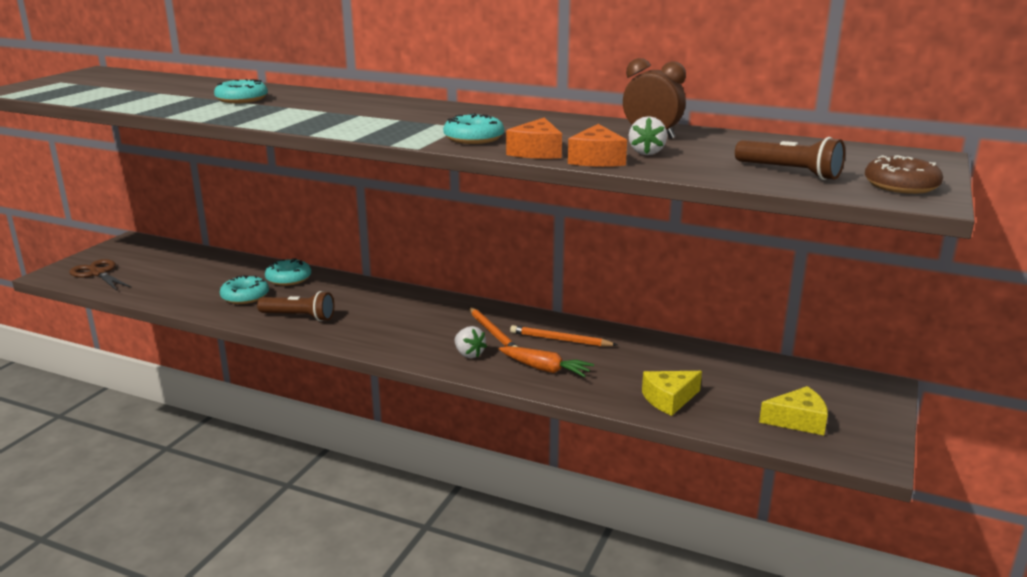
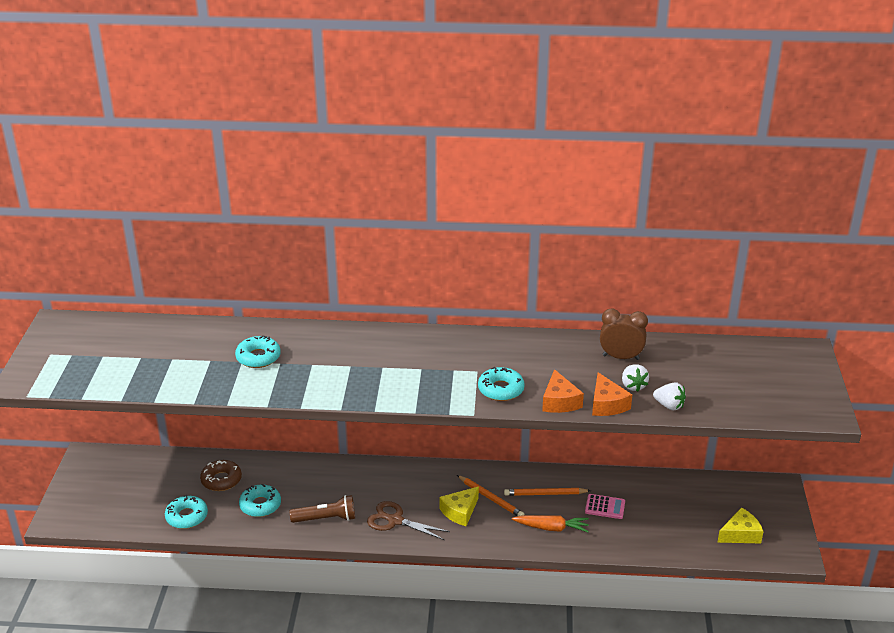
camera: 20 degrees left, 10 degrees up
(98, 273) = (99, 508): brown scissors -> brown scissors (395, 520)
(288, 278) = (280, 474): turquoise donut -> turquoise donut (187, 517)
(469, 354) = (487, 526): white strawberry -> white strawberry (669, 406)
(626, 363) = (605, 507): none -> pink calculator
(669, 399) = (651, 536): yellow cheese -> yellow cheese (460, 512)
(789, 172) = (736, 395): brown flashlight -> none
(901, 185) = (808, 398): brown donut -> brown donut (221, 480)

